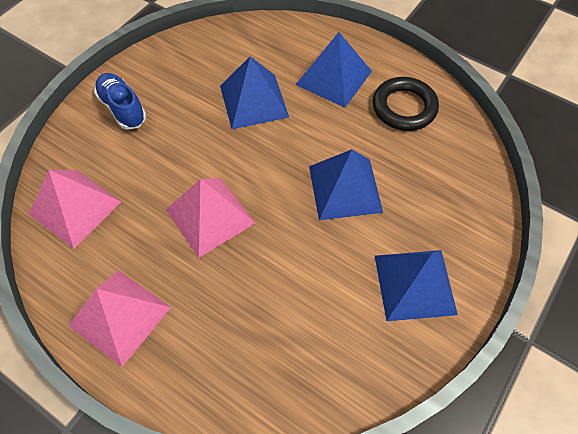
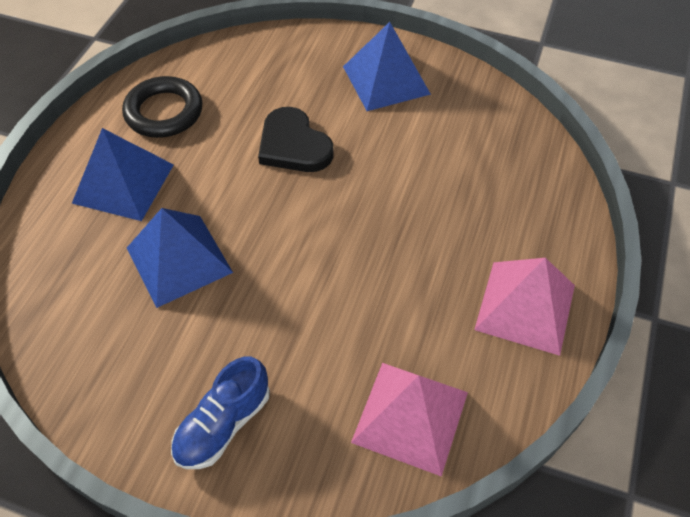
camera: 105 degrees left, 5 degrees down
(210, 216) = (370, 258): pink pyramid -> none
(345, 189) = (293, 145): blue pyramid -> black heart

